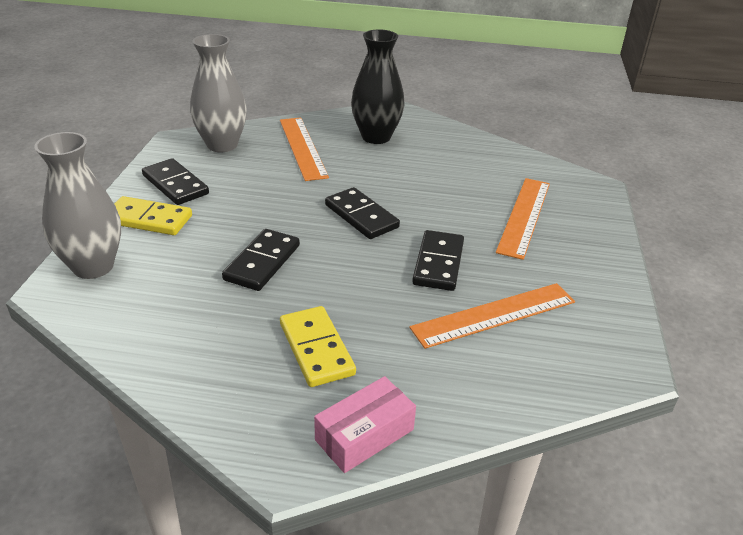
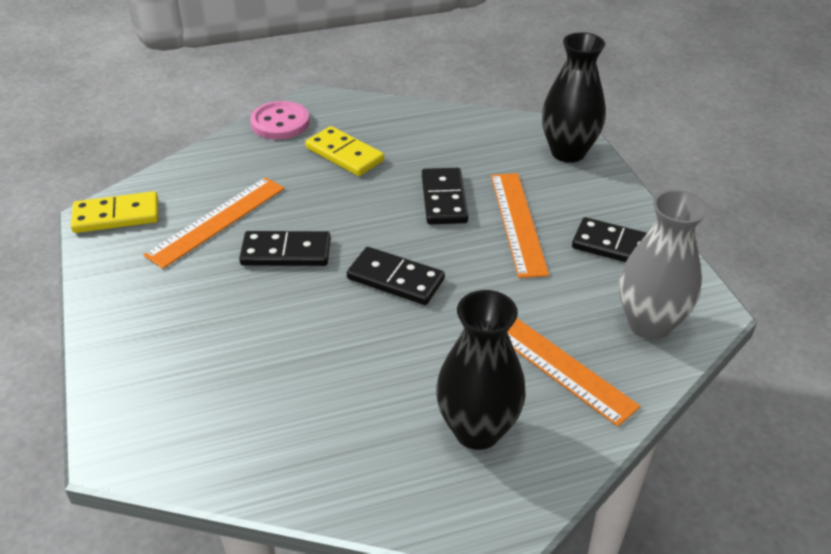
camera: 155 degrees right, 5 degrees up
(93, 266) = (568, 152): grey vase -> black vase
(148, 219) = (587, 202): yellow domino -> yellow domino (116, 216)
(364, 434) = (280, 123): pink box -> pink button
(438, 263) = (286, 252): black domino -> black domino turned 75 degrees counterclockwise
(524, 216) = (211, 349): orange ruler -> orange ruler (518, 223)

